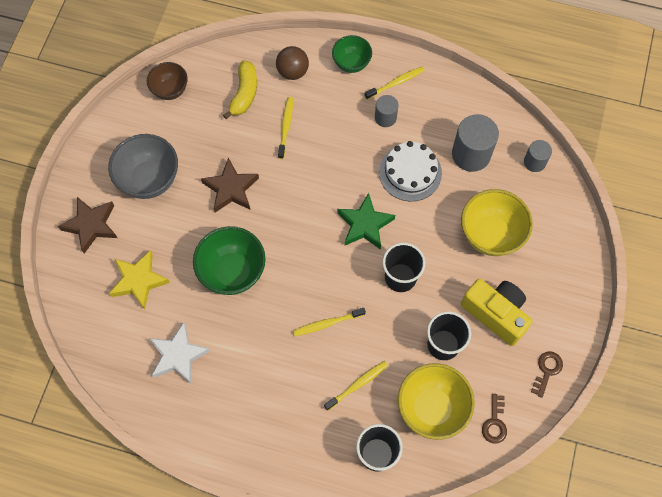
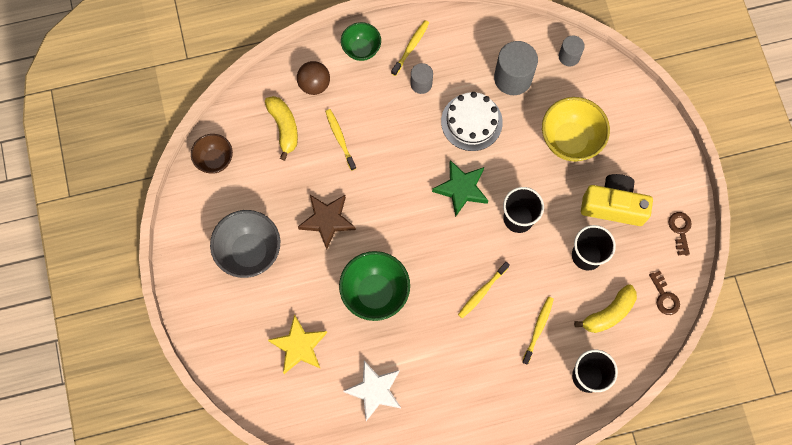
camera: 30 degrees left, 5 degrees up
(91, 225) = (224, 321): brown star -> none
(432, 408) = (608, 313): yellow bowl -> yellow banana

